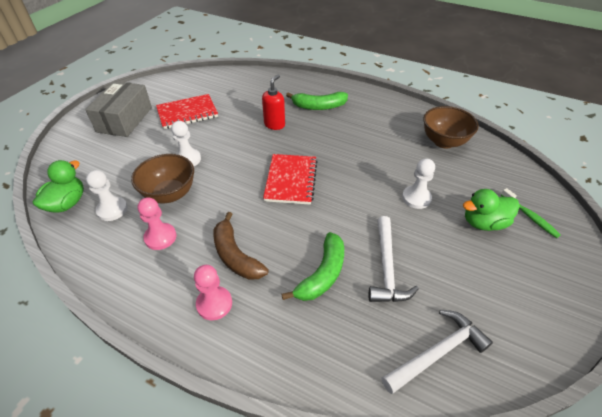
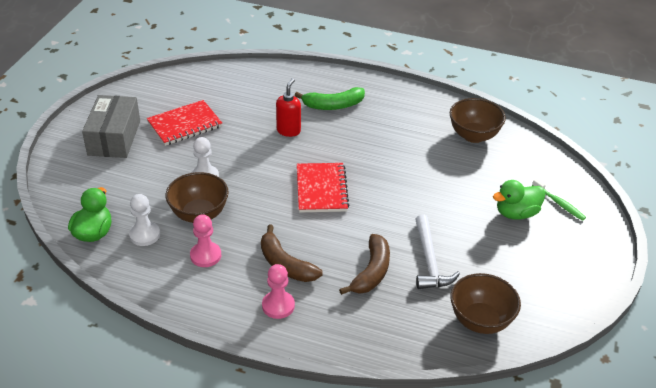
camera: 10 degrees left, 5 degrees down
(322, 274) = (371, 272): green banana -> brown banana
(416, 198) = (450, 196): white pawn -> none
(437, 352) = (480, 320): white hammer -> brown bowl

